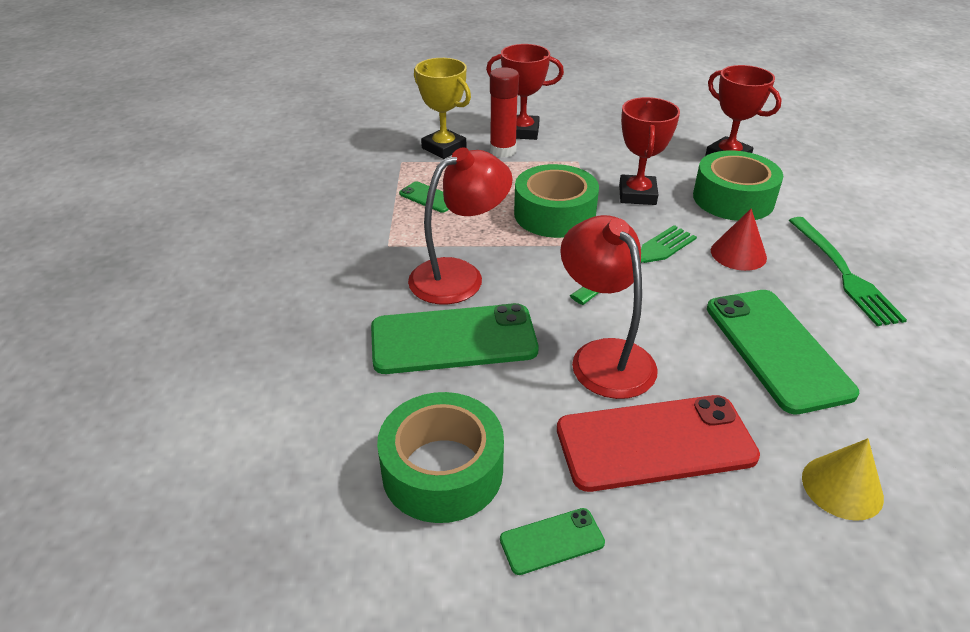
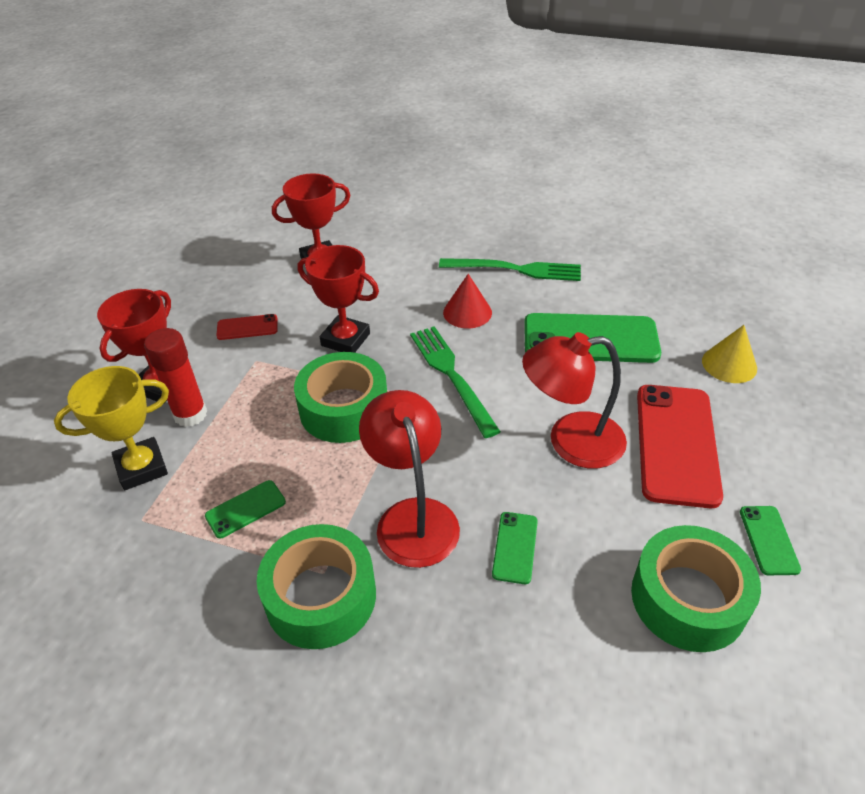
camera: 70 degrees left, 5 degrees up
(453, 339) = (515, 547): green phone -> green phone, size x0.47
(611, 147) = (247, 327): none -> red phone
(733, 199) = (388, 284): green tape -> green tape (321, 596)

